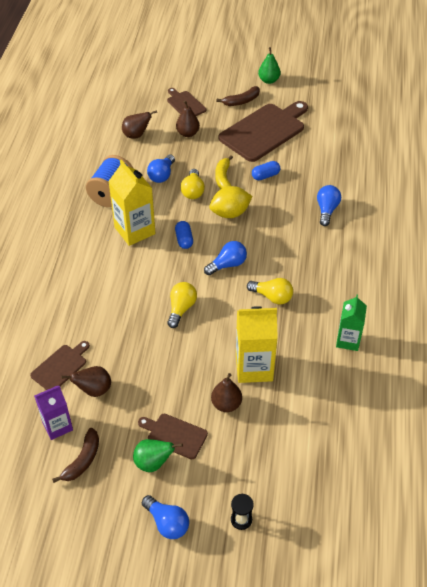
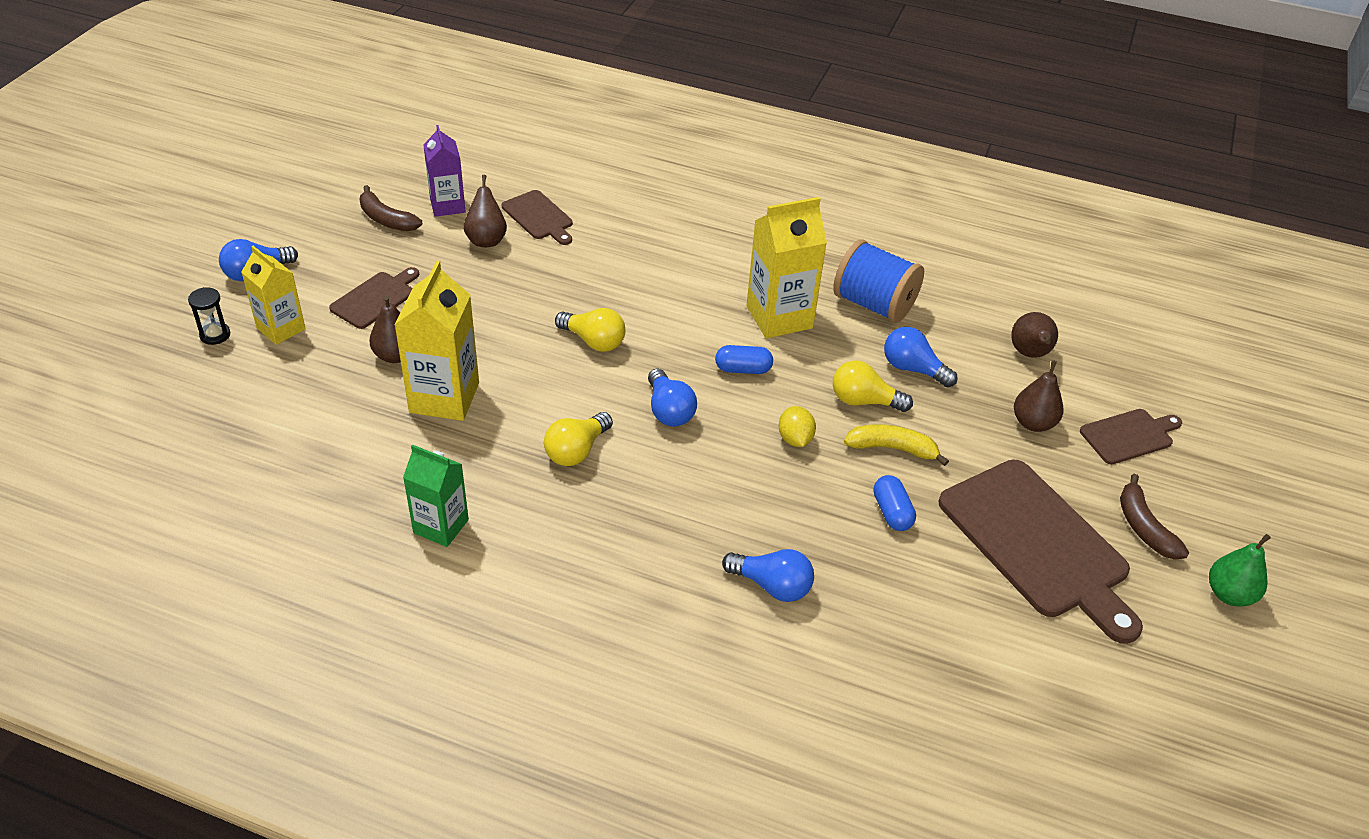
camera: 100 degrees right, 5 degrees down
(153, 463) = (346, 274): green pear -> none
(222, 480) = (281, 328): none -> yellow carton
(230, 213) = (795, 439): yellow lemon -> yellow lemon, size x0.61

